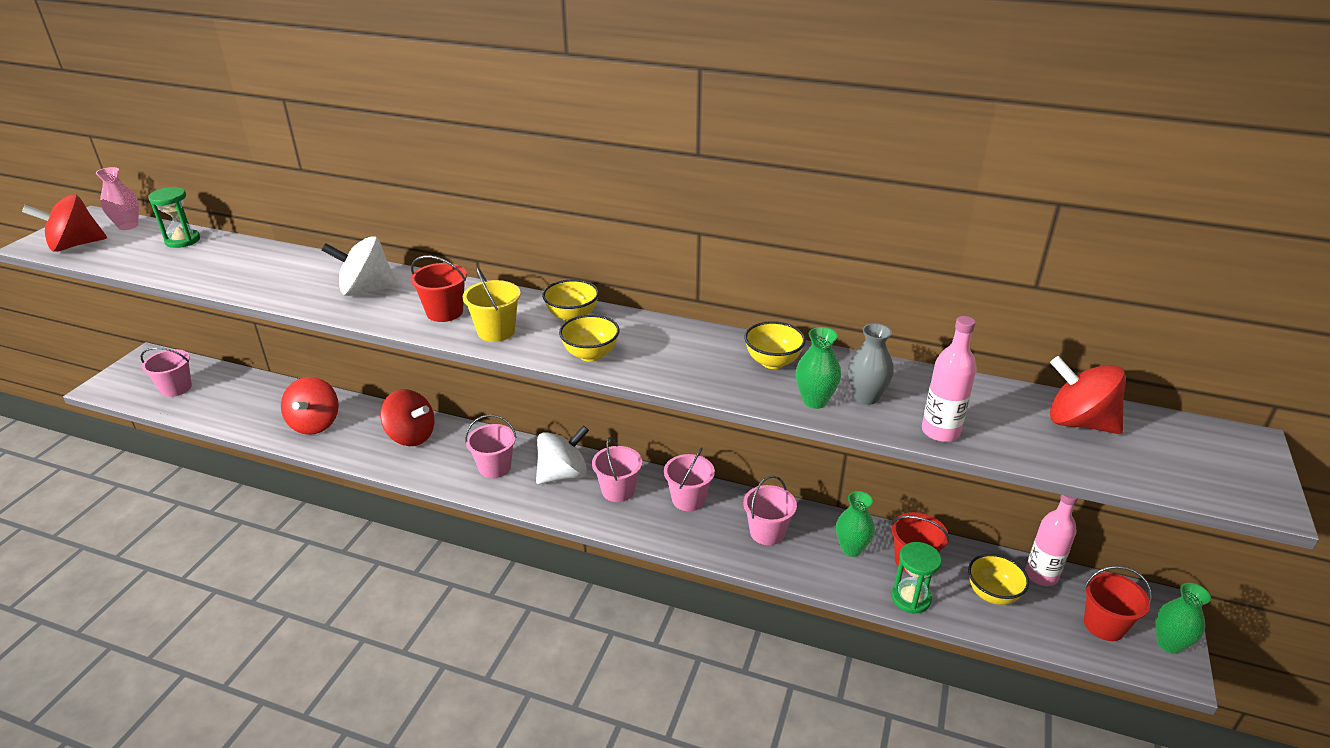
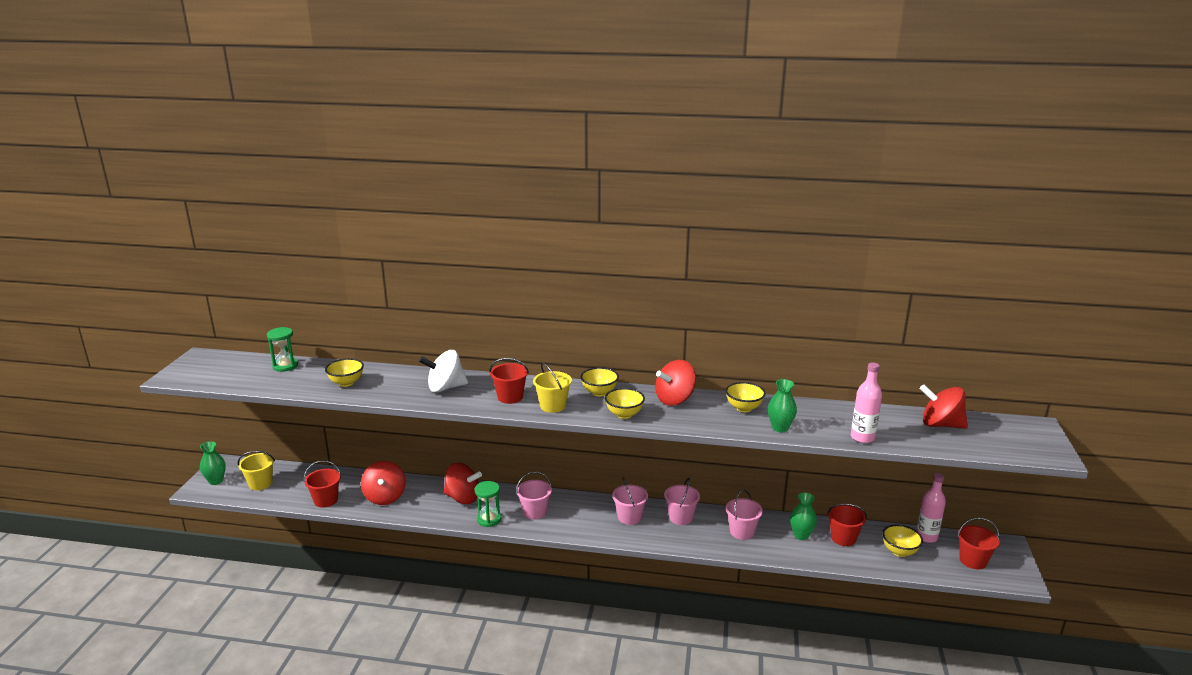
camera: 10 degrees left, 10 degrees down
(75, 245) = (203, 376): red spinning top -> red spinning top (675, 399)
(128, 226) = (235, 359): pink vase -> none
(176, 388) = (260, 483): pink bucket -> yellow bucket
(242, 420) = (326, 500): none -> red bucket
(243, 271) = (346, 383): none -> yellow bowl
(563, 474) = (586, 511): white spinning top -> none
(866, 397) = (810, 423): grey vase -> none
(910, 598) = (849, 560): green hourglass -> green hourglass (489, 519)
(1169, 644) = (1014, 566): green vase -> green vase (216, 481)

